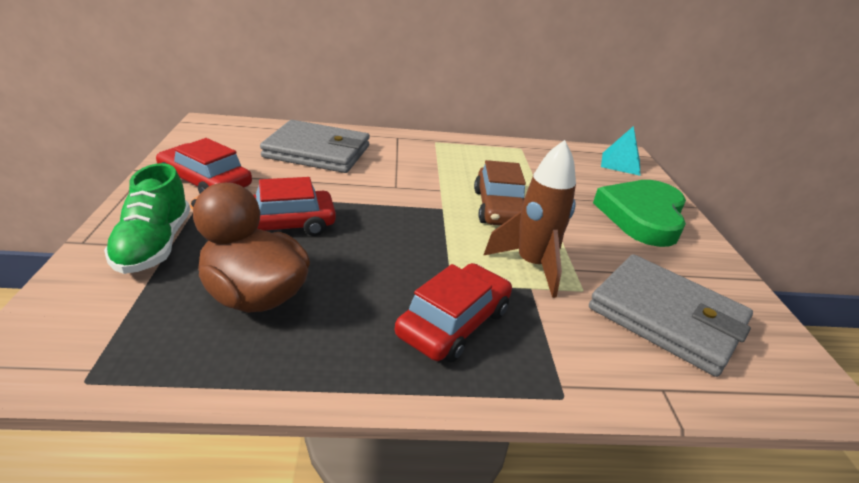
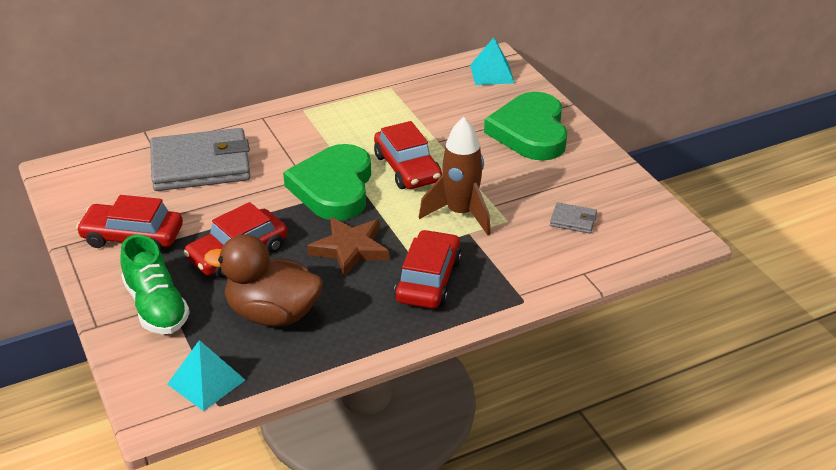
camera: 20 degrees left, 5 degrees up
(106, 344) = (206, 382): none -> turquoise pyramid
(390, 259) = (350, 249): none -> brown star
(416, 202) = (333, 188): none -> green heart
(499, 208) = (407, 168): brown car -> red car
(666, 317) = (573, 220): grey wallet -> grey wallet, size x0.42

